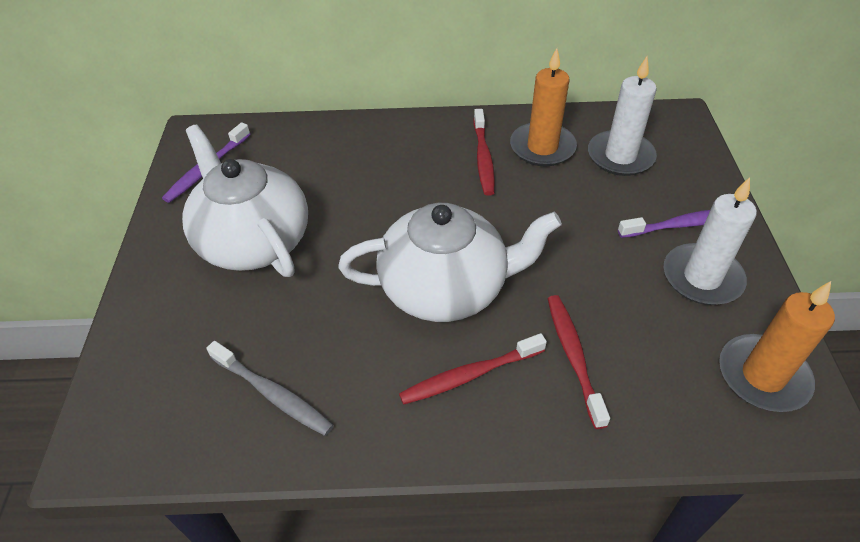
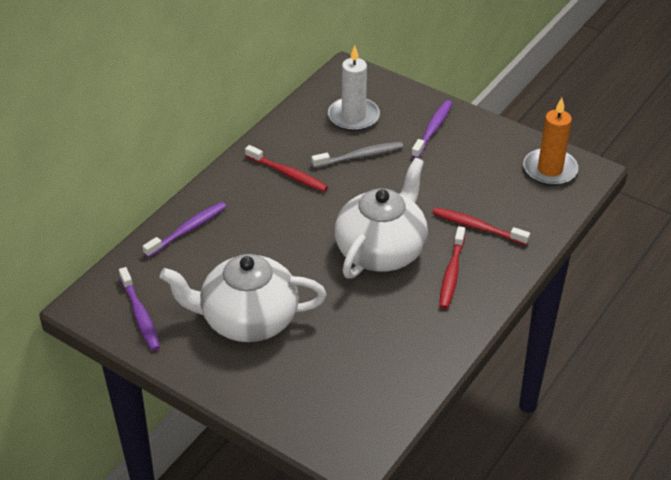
camera: 55 degrees left, 5 degrees down
(273, 394) = (388, 361): grey toothbrush -> grey toothbrush (360, 156)
(341, 138) = (187, 230): none -> purple toothbrush
(542, 147) = (308, 143): orange candle -> none
(702, 277) = (474, 148): white candle -> none

